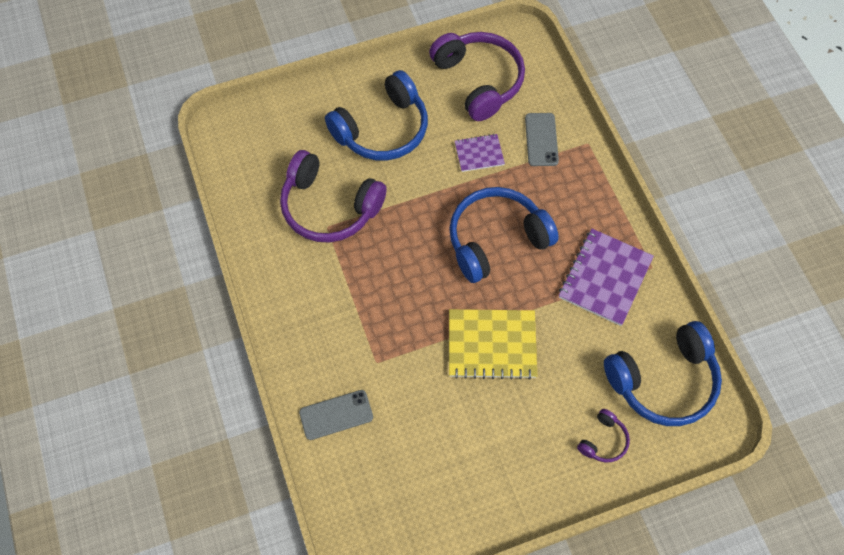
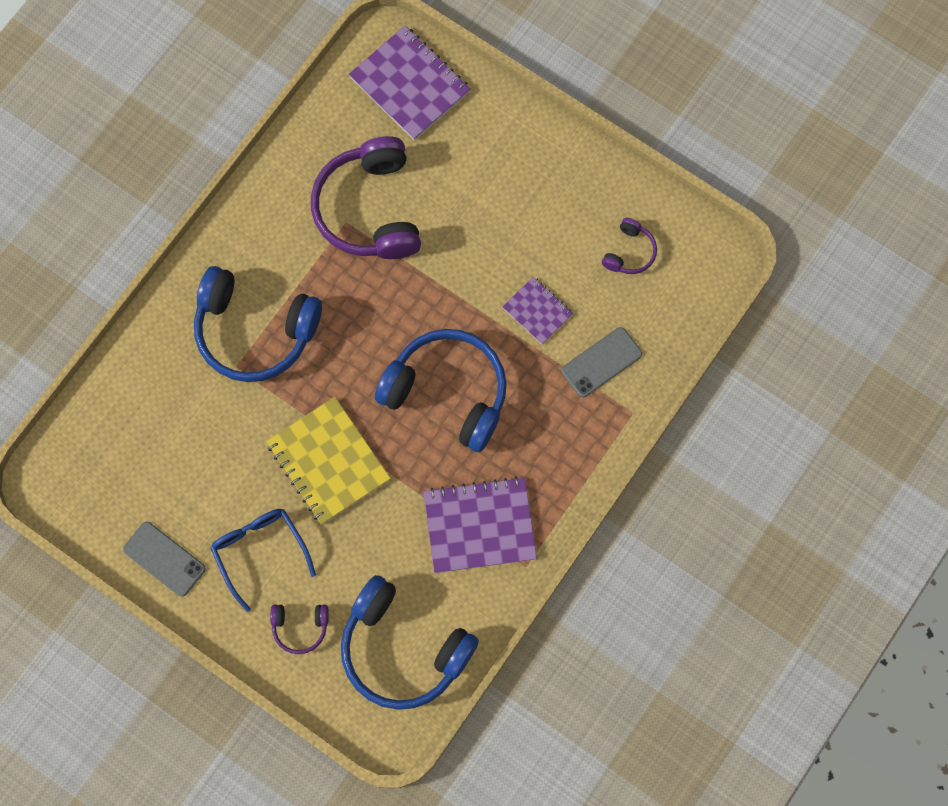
camera: 55 degrees right, 10 degrees up
(262, 131) = (409, 85): none -> purple notebook
(336, 415) = (160, 366): grey phone -> grey phone (164, 559)
(382, 129) = (496, 197): blue headphones -> blue headphones (254, 331)
(479, 80) = (629, 252): purple headphones -> purple headphones, size x0.46
(527, 433) = (260, 551): none -> blue glasses

